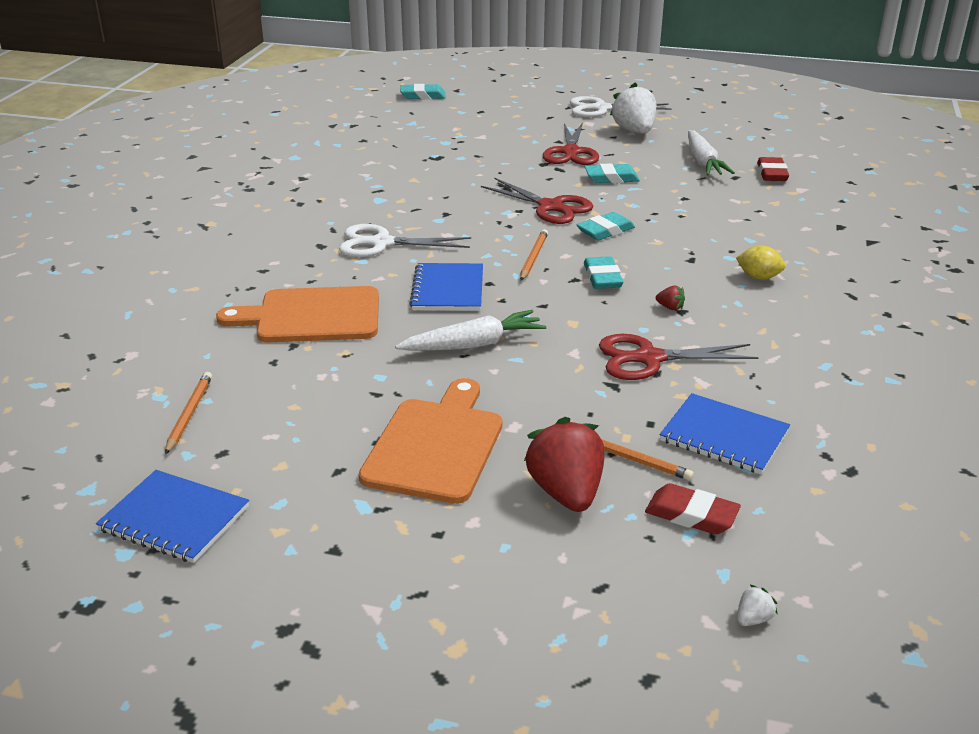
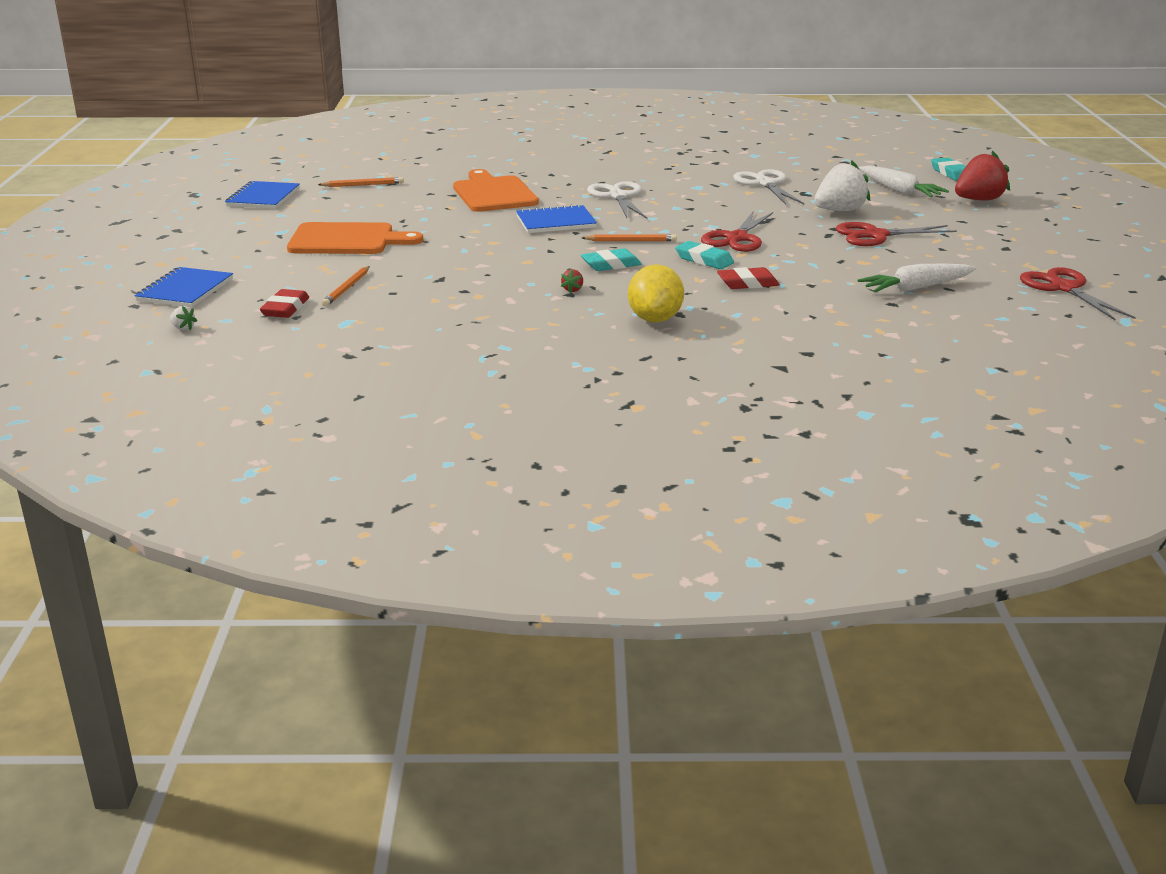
camera: 75 degrees right, 5 degrees down
(473, 344) = (477, 236): white carrot -> white carrot (899, 191)
(566, 492) = (303, 275): red strawberry -> red strawberry (978, 200)
(601, 109) = (1017, 238): white scissors -> white scissors (765, 184)
(611, 178) = (828, 254): turquoise eraser -> none
(634, 131) = (968, 255): white strawberry -> white strawberry (839, 210)
(649, 358) = (484, 287): red scissors -> red scissors (1064, 288)
(724, 436) = (382, 314): blue notebook -> blue notebook (185, 290)
(758, 277) = (655, 319): yellow lemon -> yellow lemon, size x1.66
(772, 173) = (922, 319): red eraser -> red eraser (747, 283)

